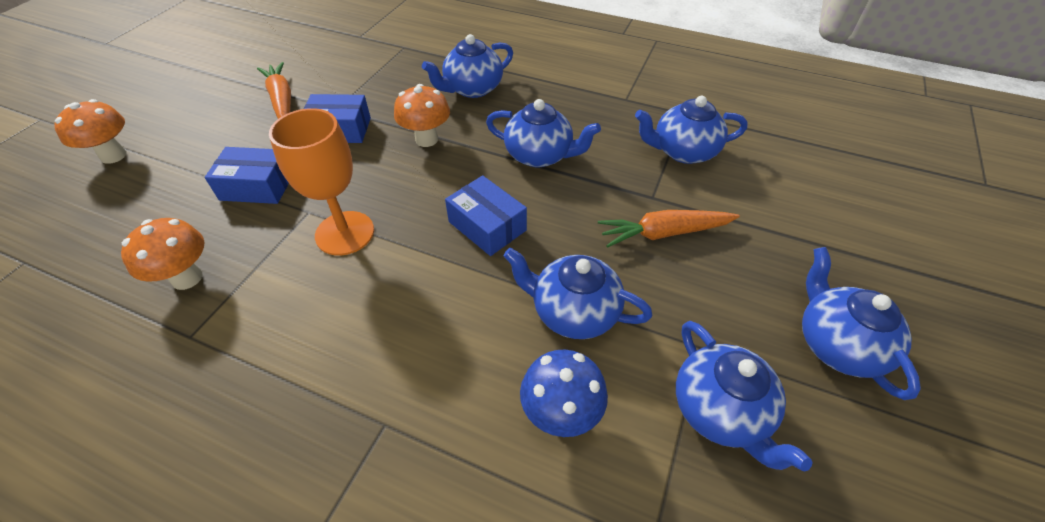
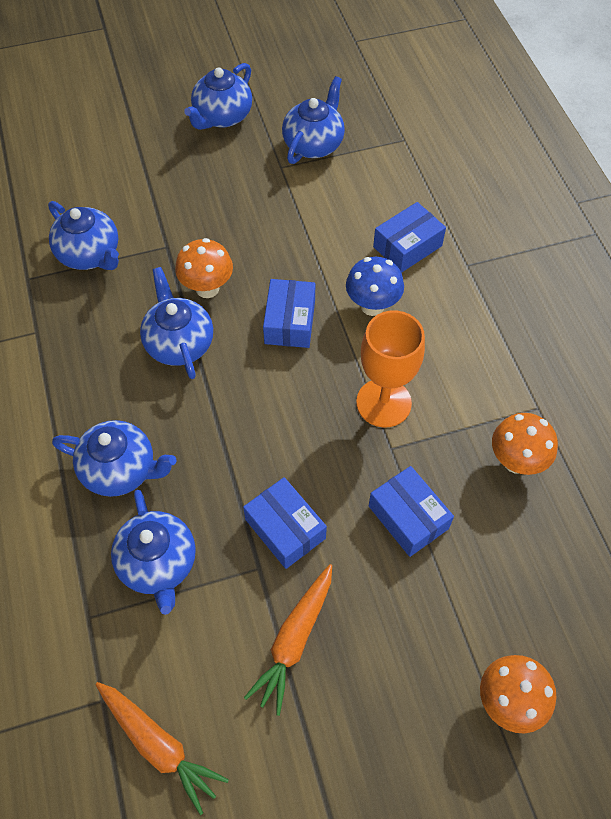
camera: 130 degrees left, 10 degrees up
(426, 139) = (233, 442): orange mushroom -> orange mushroom (207, 288)
(471, 383) = (407, 246): none -> blue box
(560, 414) = (382, 200): blue mushroom -> blue mushroom (372, 306)
(573, 312) = (314, 231): blue teapot -> blue teapot (158, 563)
(664, 233) = (201, 223): orange carrot -> orange carrot (159, 745)

